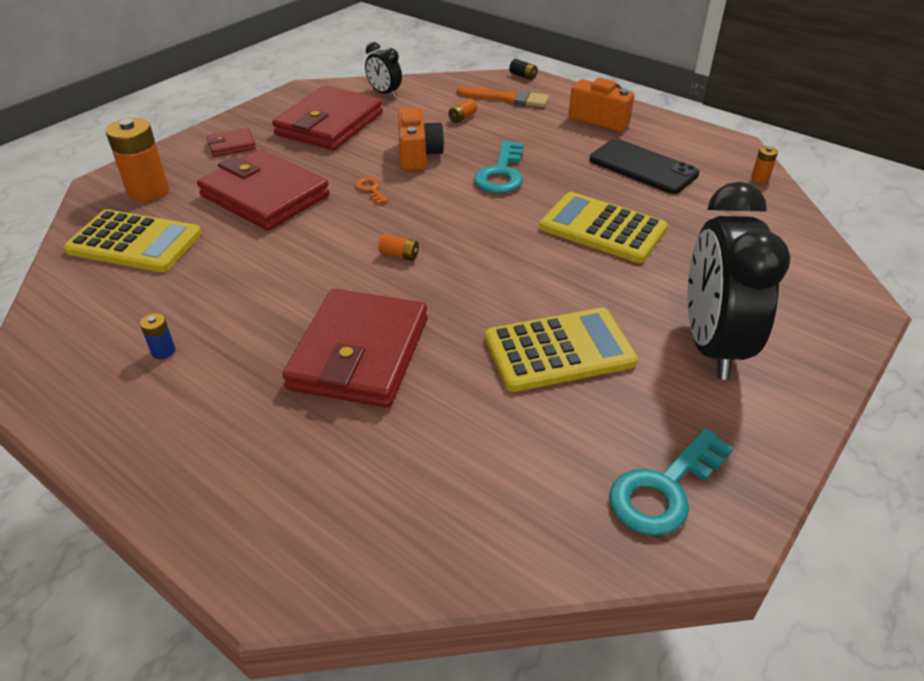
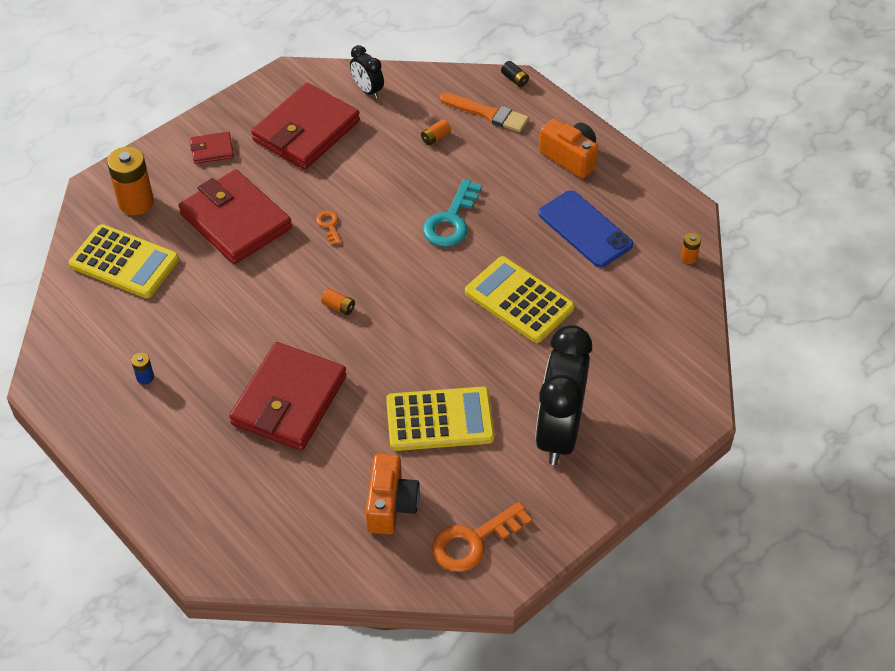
camera: 10 degrees right, 10 degrees up
(418, 155) = (381, 186): orange camera -> orange camera (391, 505)
(643, 167) = (585, 229): black phone -> blue phone
(664, 489) = (473, 541): turquoise key -> orange key

